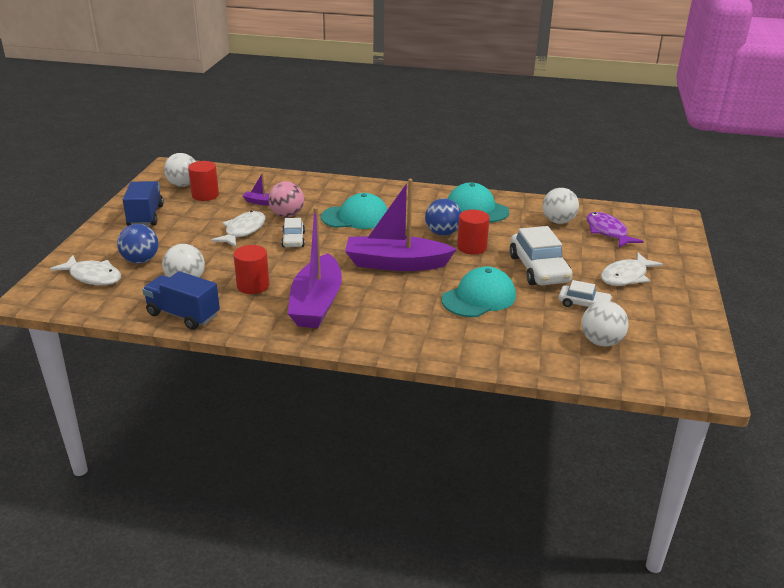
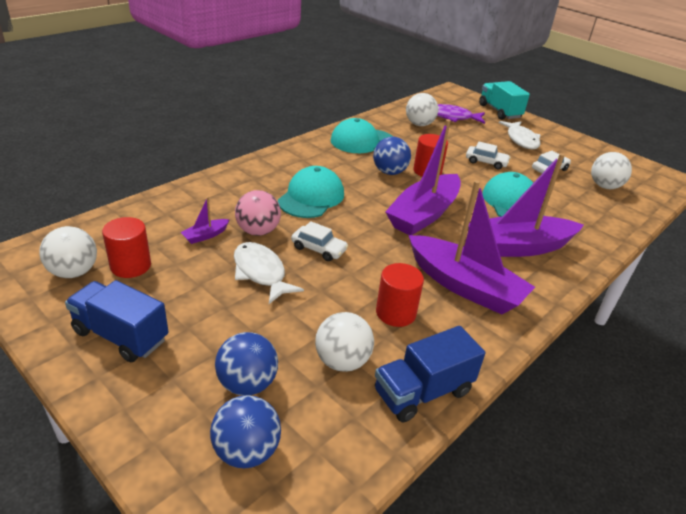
camera: 60 degrees left, 5 degrees up
(93, 277) = (246, 451): white fish -> blue ball
(405, 315) = (518, 247): none -> purple boat
(539, 269) = (486, 162): white car -> white car, size x0.55
(675, 251) = (499, 111): none -> turquoise truck

